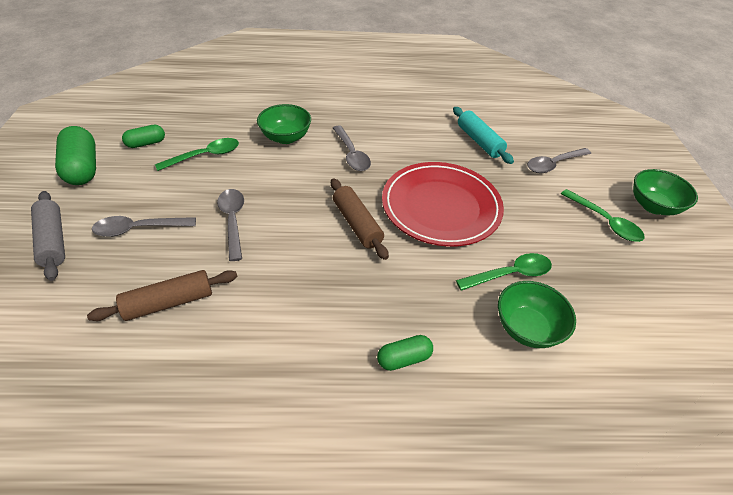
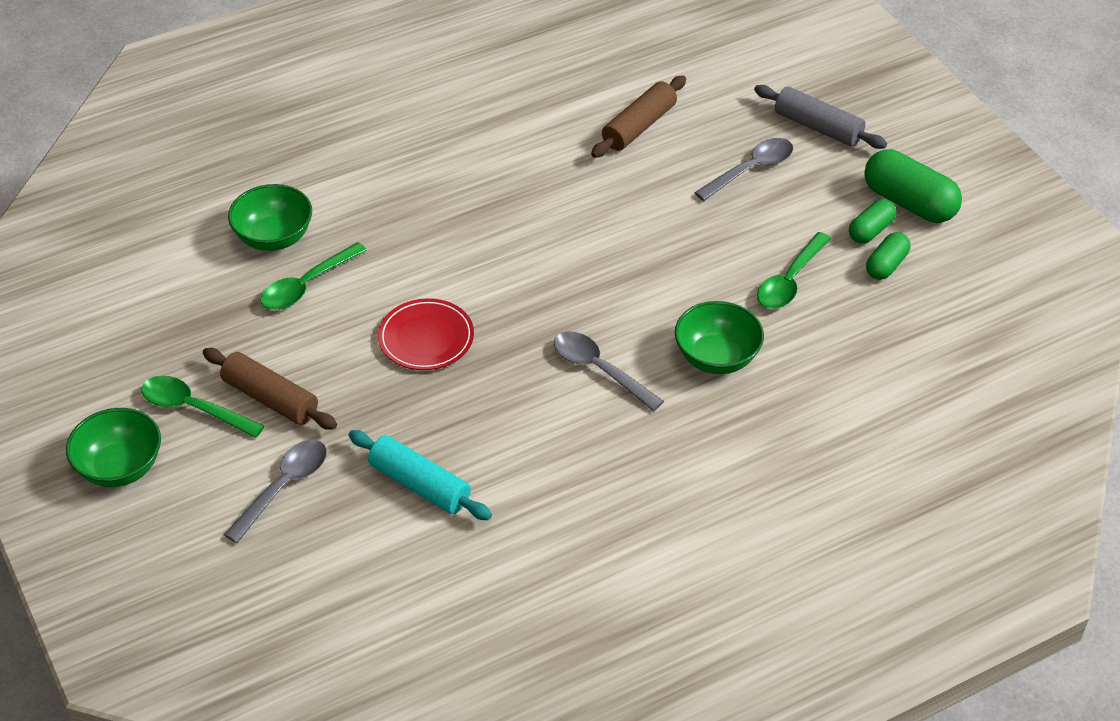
camera: 155 degrees right, 0 degrees up
(233, 221) = (662, 217): grey spoon -> none
(357, 224) = (517, 272): brown rolling pin -> brown rolling pin (270, 399)
(404, 358) = (386, 168): green capsule -> green capsule (870, 230)
(441, 207) = (426, 338): red plate -> red plate, size x0.55

